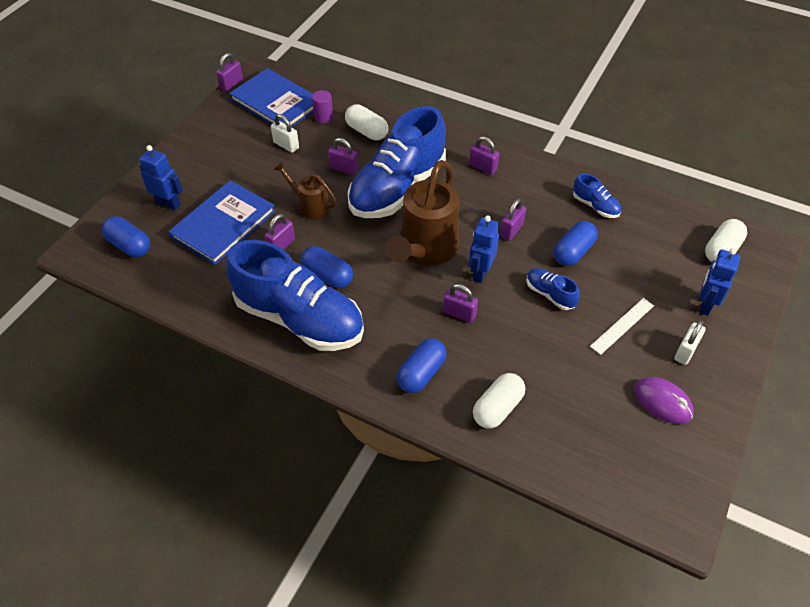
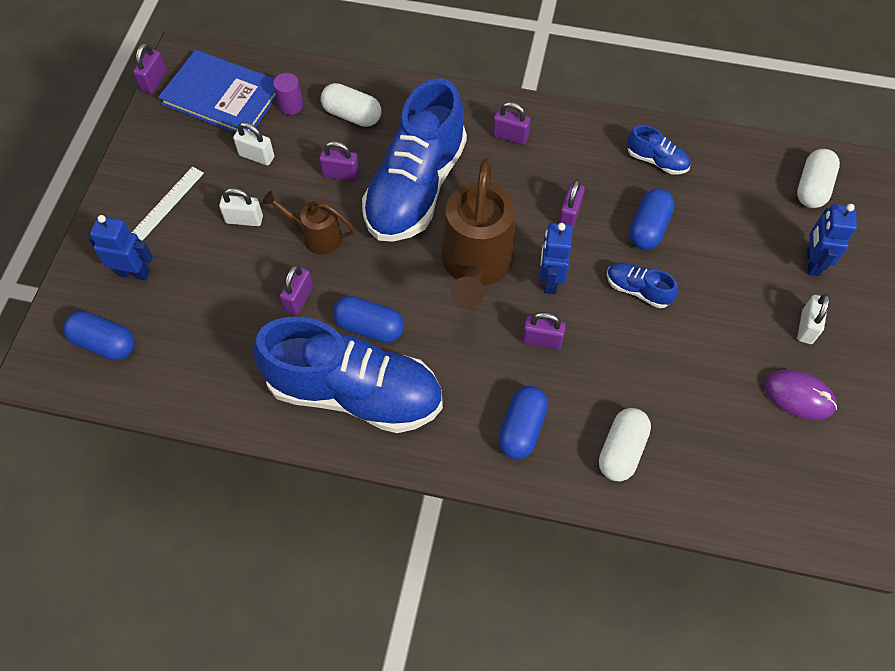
camera: 15 degrees left, 10 degrees up
(223, 224) = (215, 286): blue book -> none
(261, 185) = (244, 219): none -> white padlock
(622, 325) = (729, 311): white ruler -> white ruler (168, 203)

